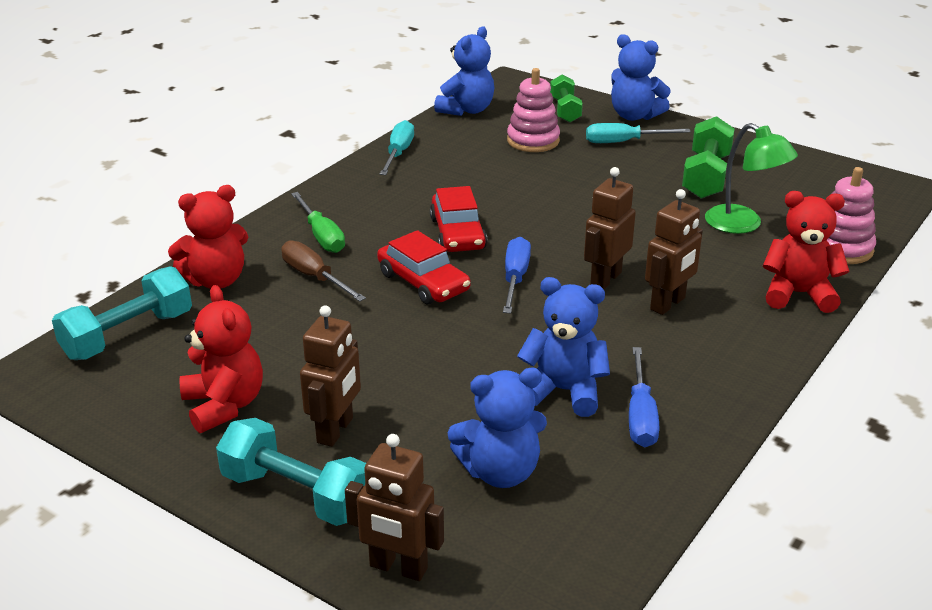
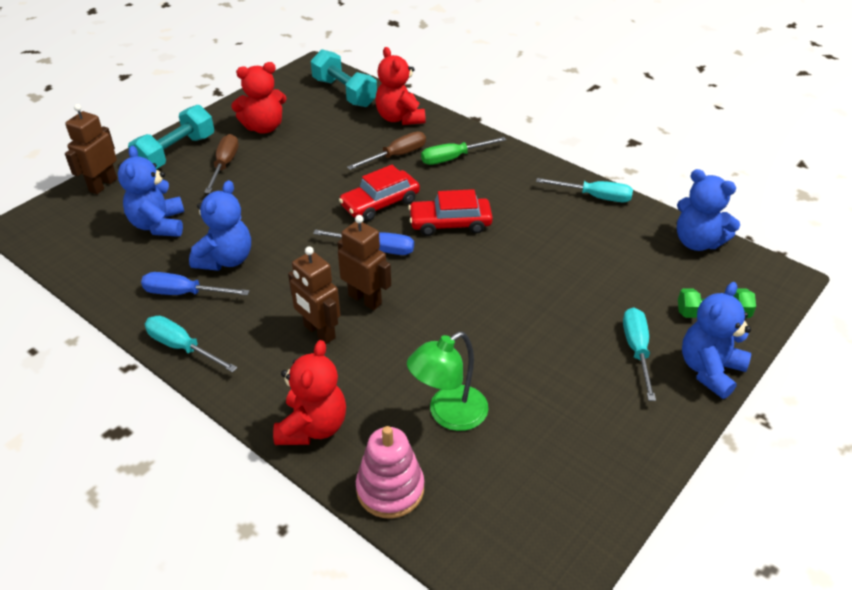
camera: 95 degrees right, 10 degrees up
(335, 430) = (224, 165): brown robot -> brown screwdriver
(533, 141) = (631, 282): pink stacking toy -> none
(706, 176) = (557, 406): green dumbbell -> none
(734, 399) = (182, 347): none -> turquoise screwdriver

